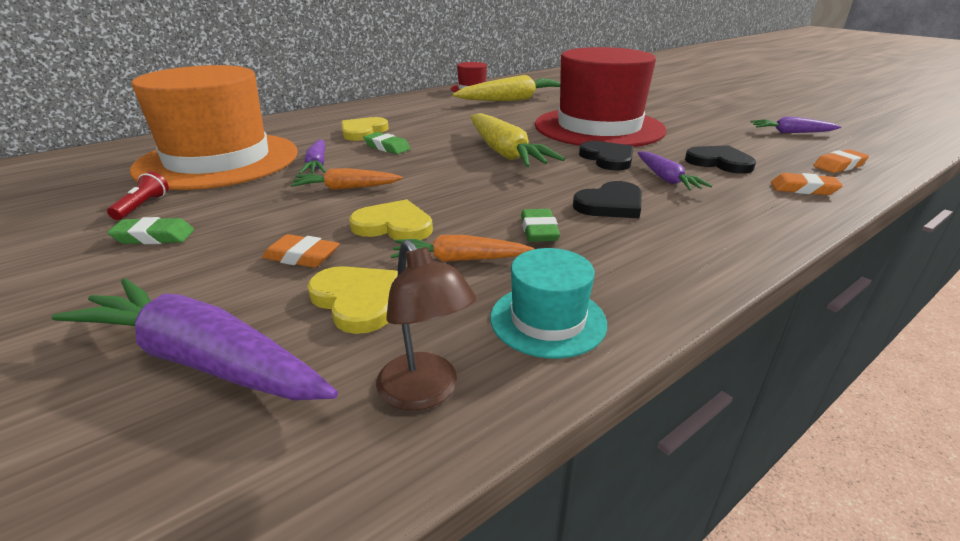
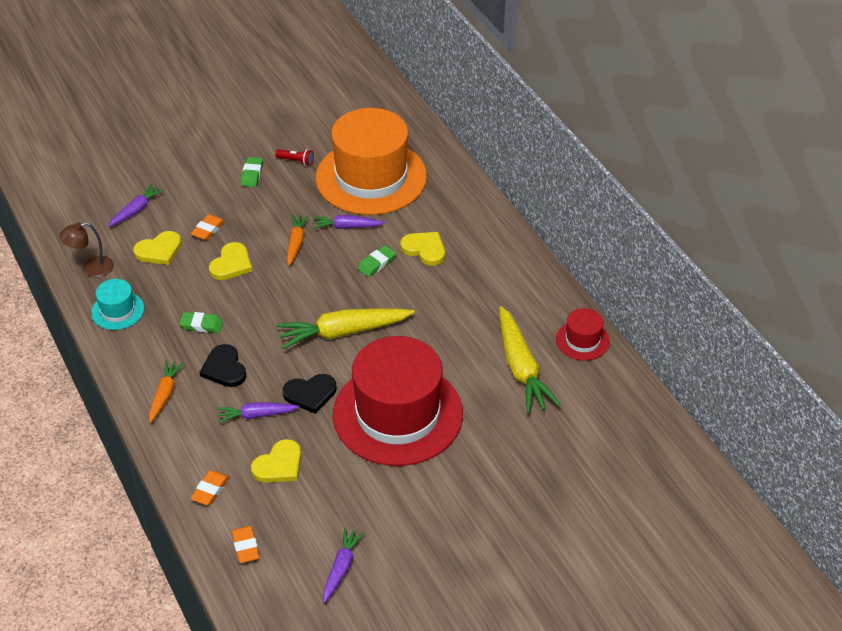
camera: 100 degrees right, 15 degrees up
(202, 360) = (136, 210): purple carrot -> purple carrot, size x0.56
(459, 259) = (182, 287): orange carrot -> orange carrot (164, 394)
(719, 162) = (279, 465): black heart -> yellow heart

